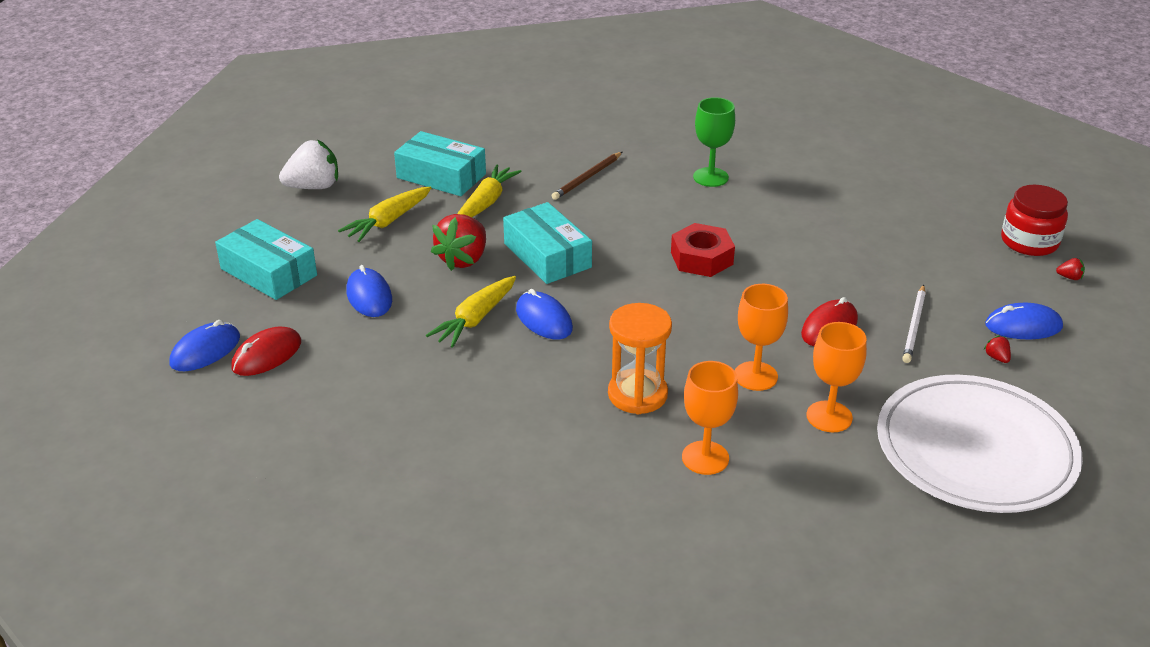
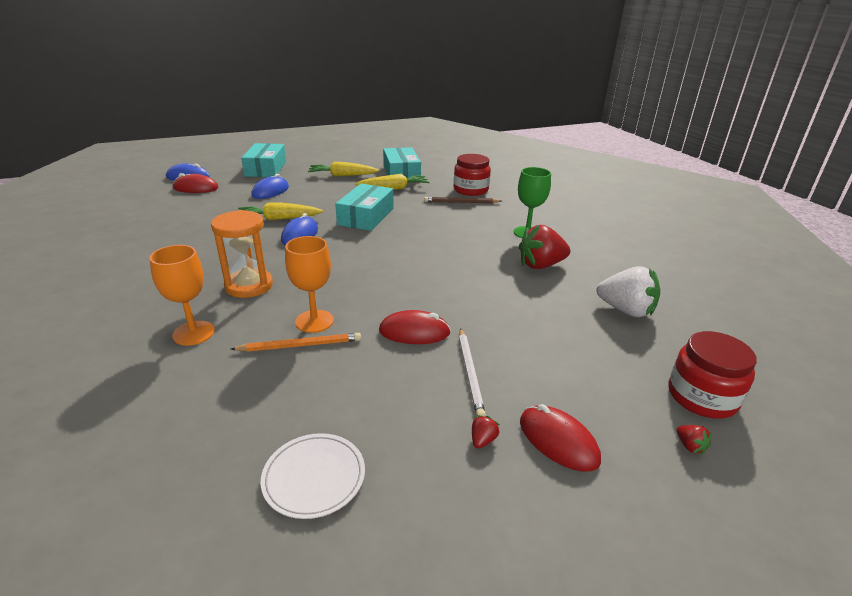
camera: 50 degrees right, 5 degrees down
(314, 187) = (349, 155): white strawberry -> white strawberry (625, 310)
(463, 259) = (332, 199): red strawberry -> red strawberry (541, 265)
(560, 155) = (470, 190): none -> red jar
(701, 258) = (431, 258): red nut -> none
(791, 399) = (300, 345): none -> orange pencil
(829, 417) = (292, 371): orange goblet -> none
(914, 326) = (470, 373): white pencil -> white pencil turned 75 degrees counterclockwise
(975, 450) = (314, 477): white plate -> white plate, size x0.45
(1023, 326) = (558, 441): blue mouse -> red mouse

